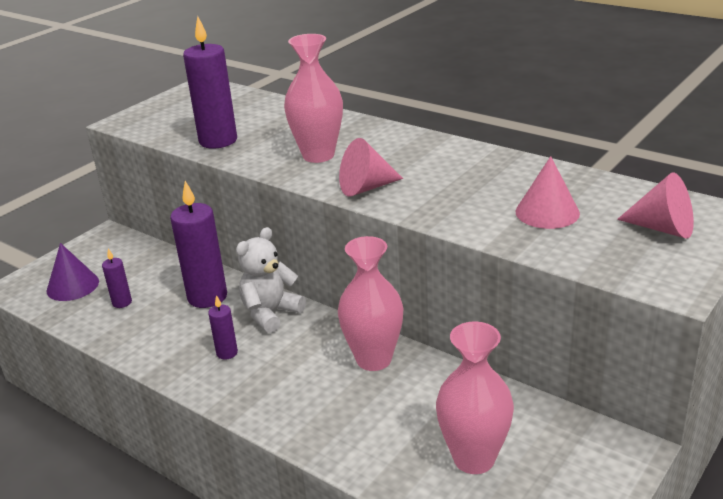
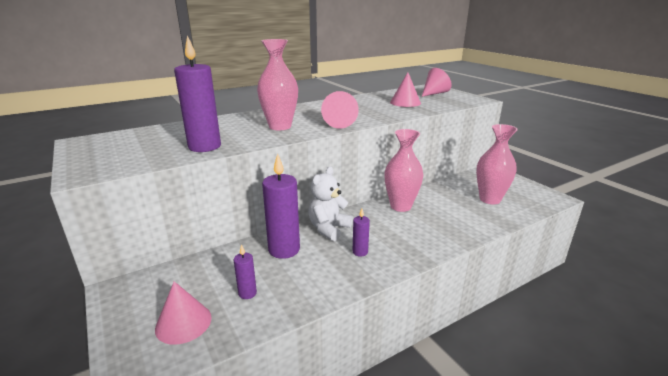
camera: 70 degrees left, 5 degrees down
(72, 286) = (183, 323): purple cone -> pink cone
(270, 313) = (328, 228): white teddy bear -> white teddy bear turned 60 degrees clockwise

